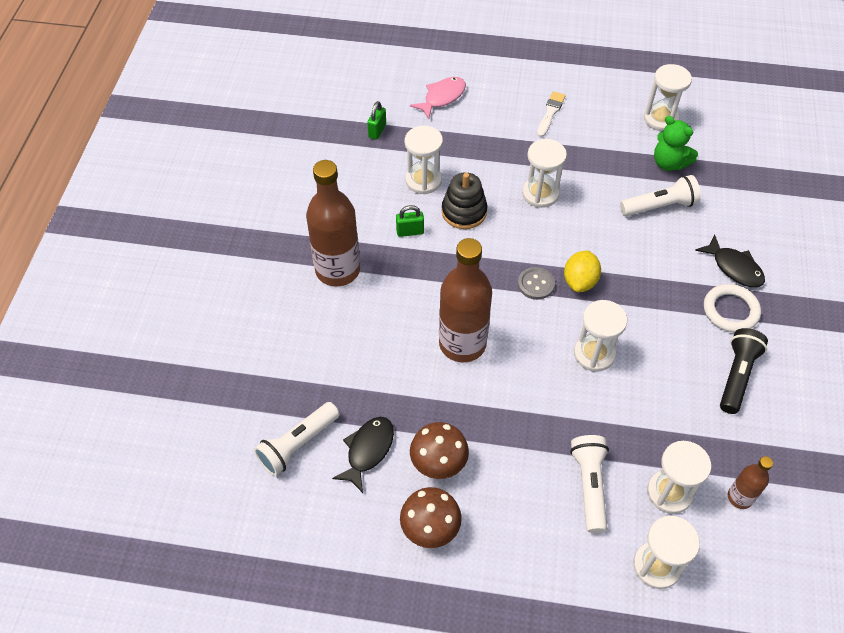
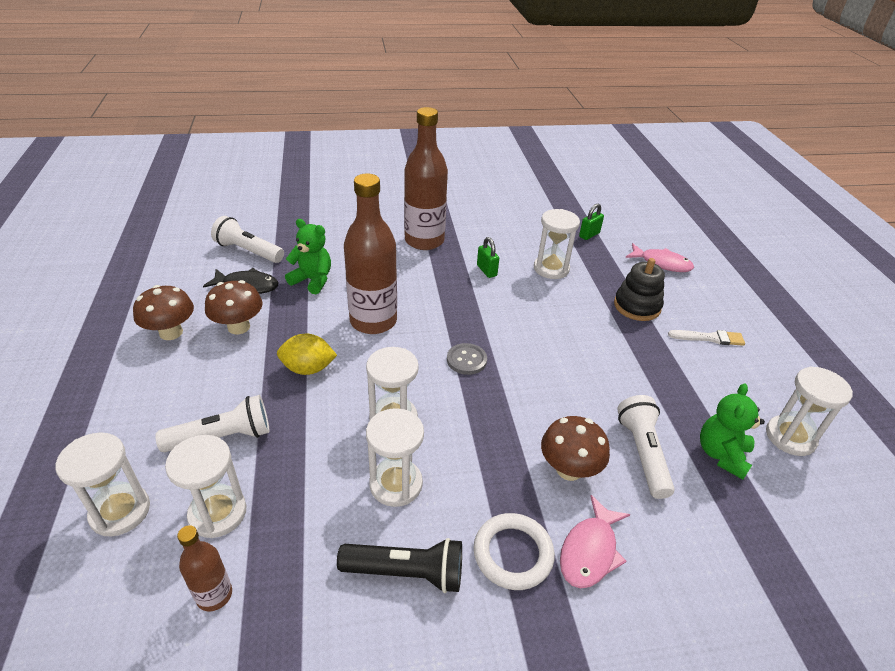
camera: 70 degrees right, 15 degrees down
(377, 131) = (589, 235): green padlock -> green padlock turned 45 degrees counterclockwise
(378, 386) = (312, 280): none -> green teddy bear
(464, 212) = (530, 298): black stacking toy -> black stacking toy (637, 306)
(540, 194) = (589, 346): white hourglass -> white hourglass (396, 484)
(580, 281) = (487, 394): yellow lemon -> yellow lemon (308, 368)
(659, 206) = (642, 453): white flashlight -> white flashlight turned 150 degrees counterclockwise
(666, 255) = (569, 469): none -> brown mushroom
(734, 267) = (590, 551): black fish -> pink fish

